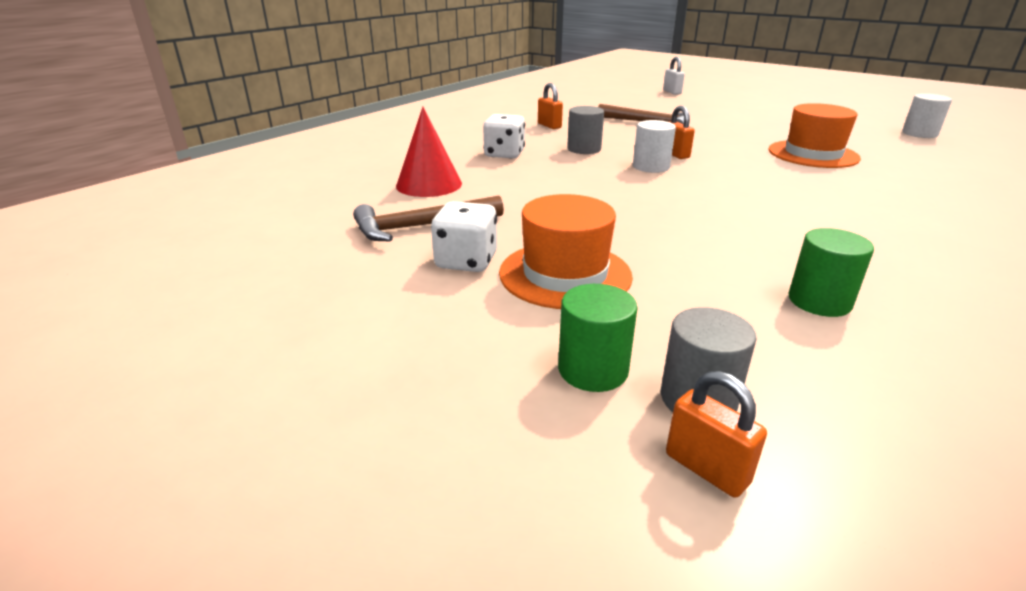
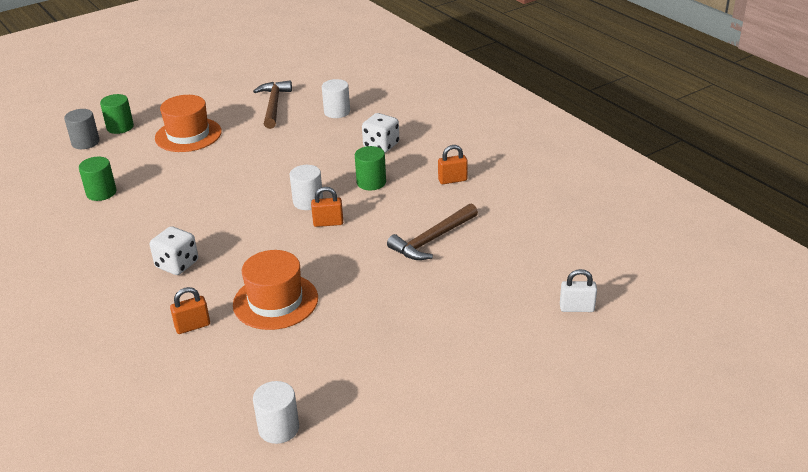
camera: 110 degrees right, 5 degrees up
(429, 184) = (337, 112): red cone -> white cylinder
(466, 261) = (224, 113): white dice -> white dice (177, 264)
(584, 149) = (371, 182): grey cylinder -> green cylinder
(706, 468) = (61, 135): orange padlock -> orange padlock (193, 326)

